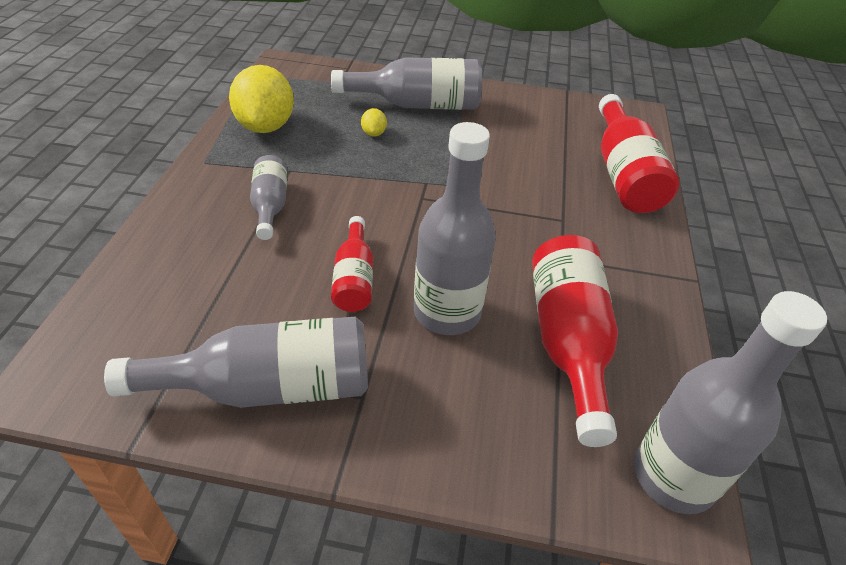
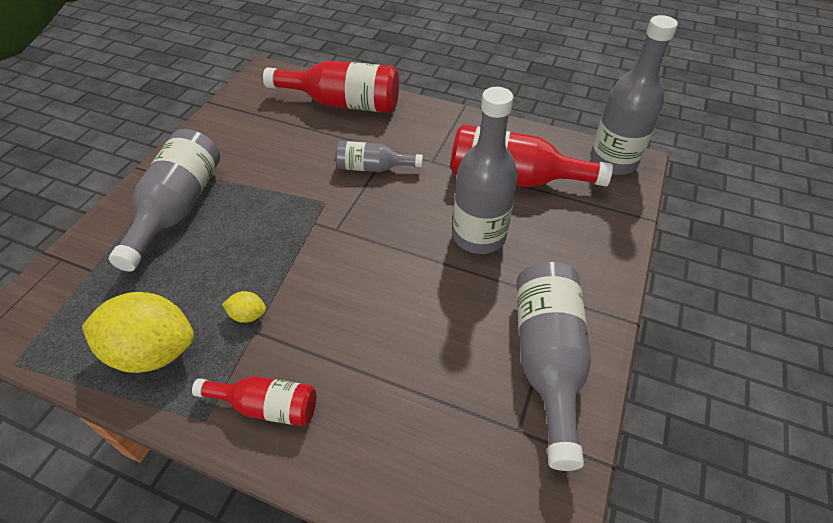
camera: 75 degrees left, 5 degrees up
(270, 206) = (312, 352): grey bottle -> grey bottle (373, 168)
(354, 278) = (432, 291): red bottle -> red bottle (267, 406)
(374, 133) = (215, 251): yellow lemon -> yellow lemon (248, 315)

